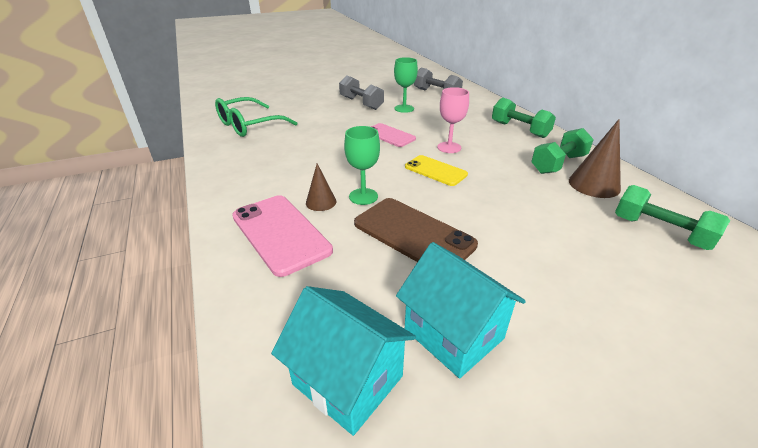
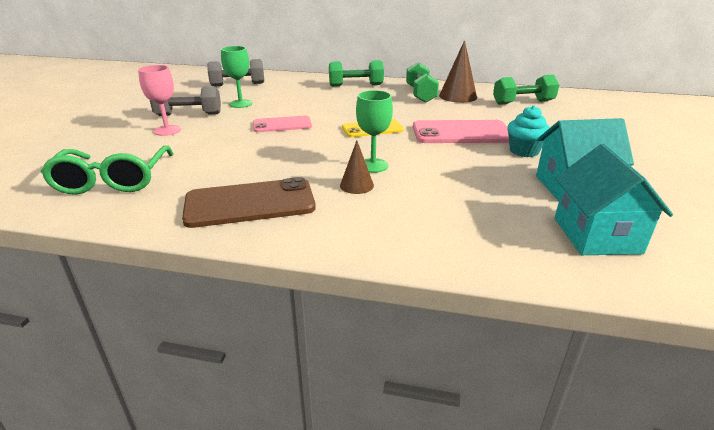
camera: 55 degrees left, 5 degrees down
(280, 233) = (386, 217): pink phone -> pink phone (461, 133)
(347, 380) = (596, 235): turquoise house -> turquoise house turned 75 degrees counterclockwise
(413, 234) = (452, 164): brown phone -> brown phone (250, 203)
(449, 147) = (343, 113): pink goblet -> pink goblet (167, 130)
(507, 271) = (524, 151): none -> turquoise cupcake

